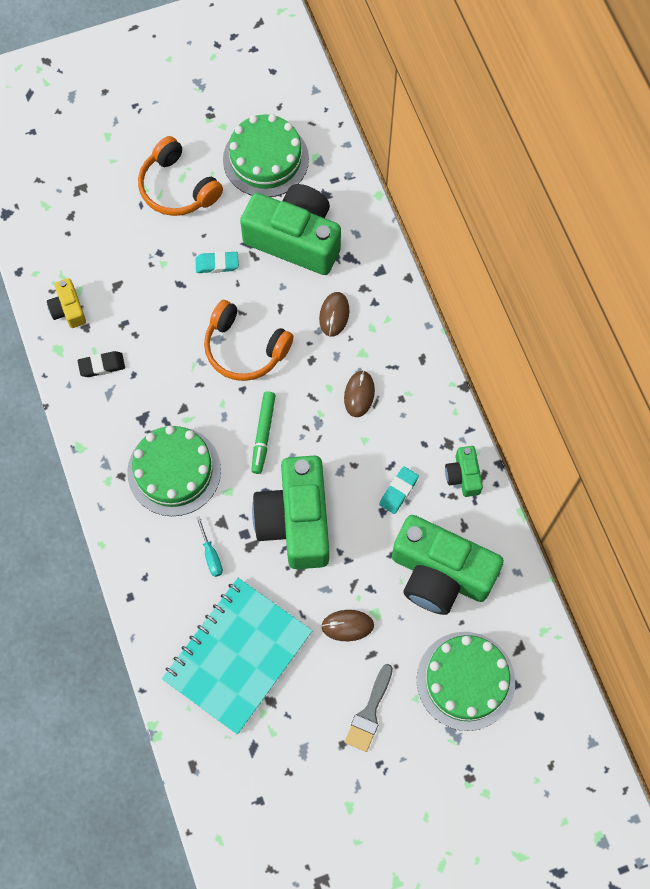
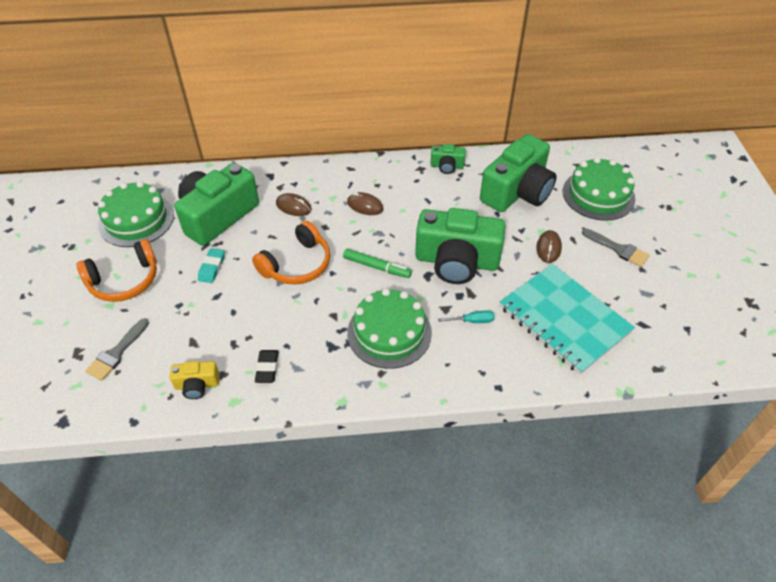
camera: 75 degrees left, 20 degrees down
(88, 223) = (116, 353): none -> grey brush
(398, 491) = (449, 200): turquoise eraser -> none

